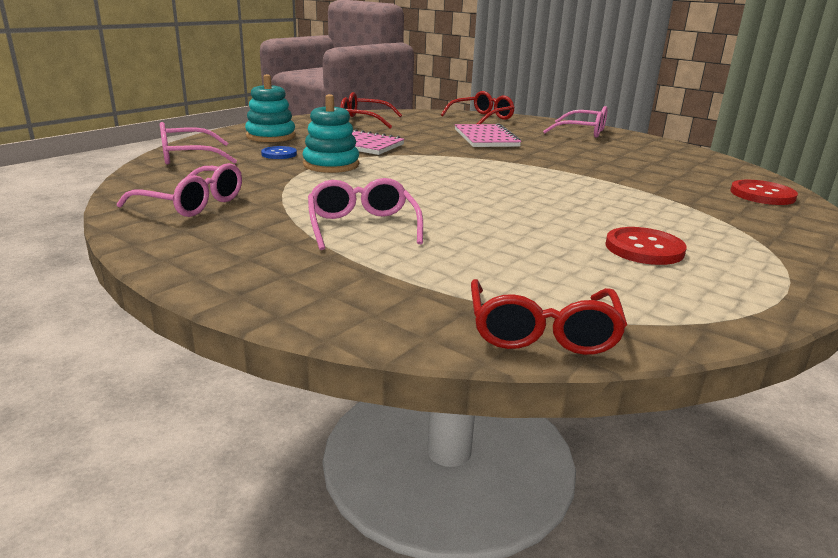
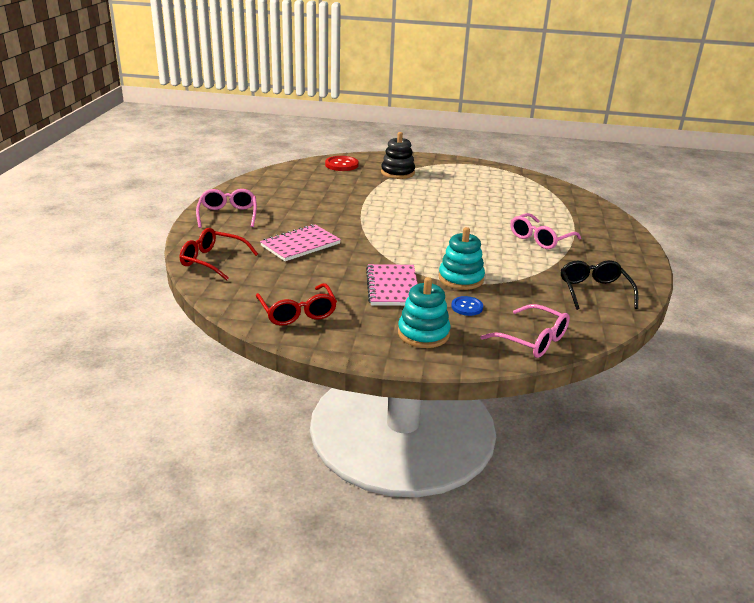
camera: 120 degrees left, 5 degrees up
(193, 204) = (594, 291): pink glasses -> black glasses
(542, 332) = (566, 193): red glasses -> none
(644, 249) = (466, 184): red button -> none
(718, 217) = (397, 173): none -> black stacking toy

